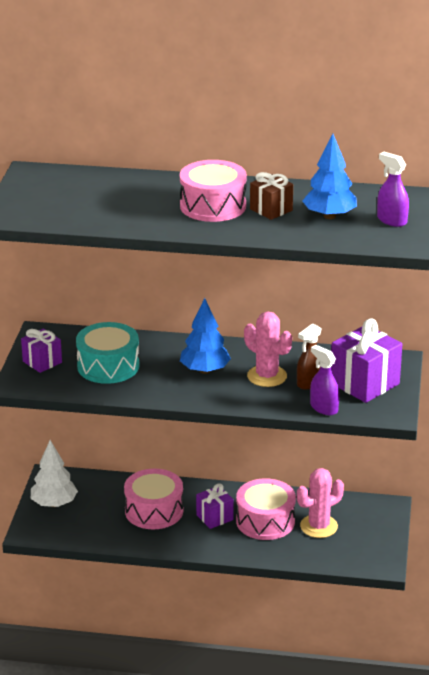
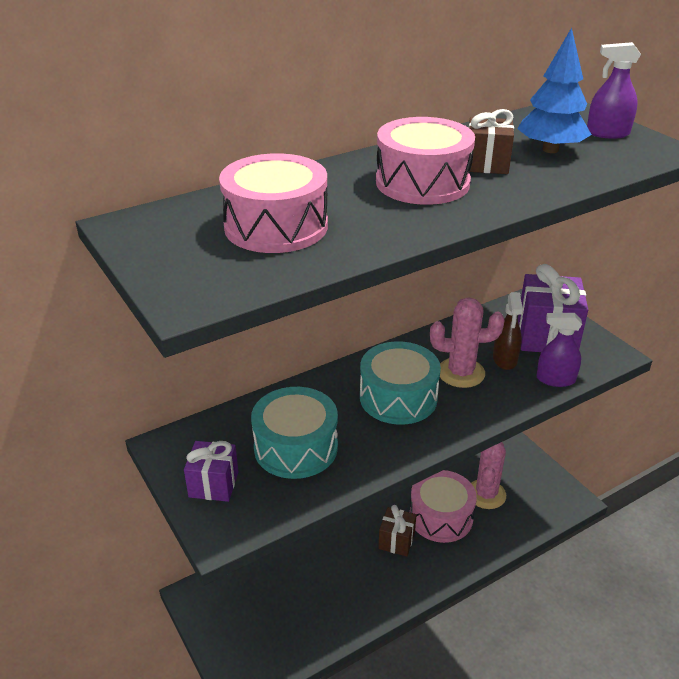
camera: 40 degrees left, 5 degrees up
(54, 503) = (231, 627): white tree -> none
(154, 511) = (336, 570): pink drum -> pink drum (276, 226)
(205, 370) = (398, 397): blue tree -> turquoise drum
(214, 517) = (396, 541): purple gift -> brown gift

